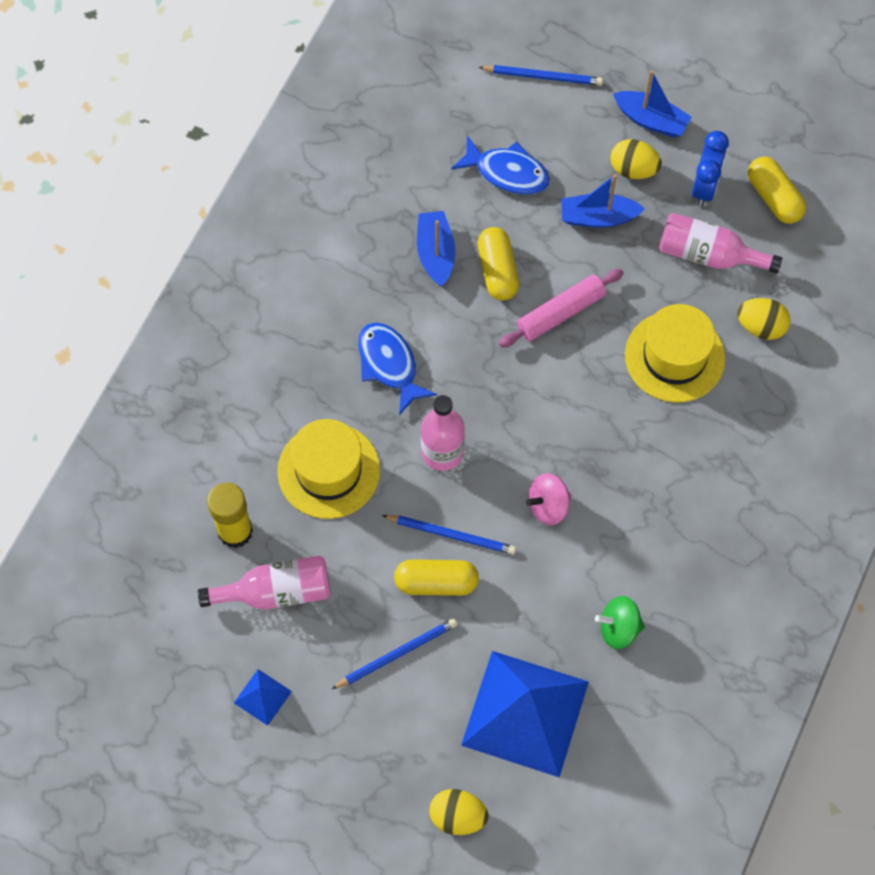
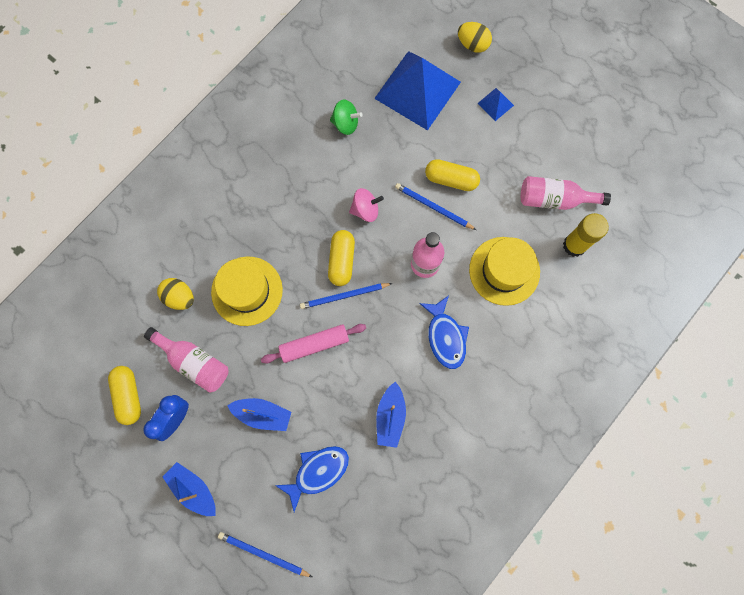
camera: 165 degrees left, 10 degrees up
(263, 697) = (574, 138): blue pyramid -> blue pyramid (495, 104)
(397, 654) = (486, 142): blue pencil -> blue pencil (344, 296)
(497, 271) = (349, 390): yellow capsule -> yellow capsule (342, 261)
(507, 172) = (318, 472): blue fish -> blue fish turned 105 degrees clockwise
(633, 169) = (222, 448): yellow egg -> none

